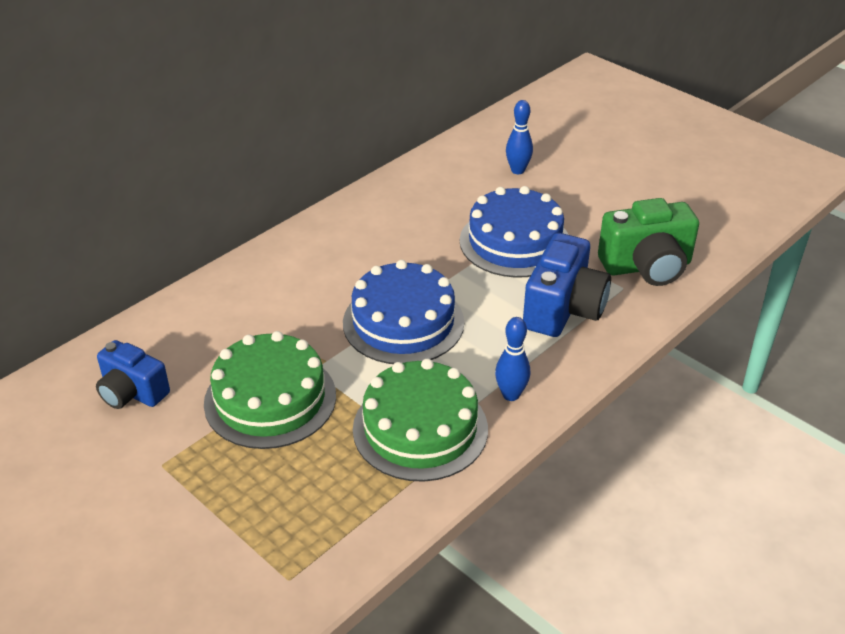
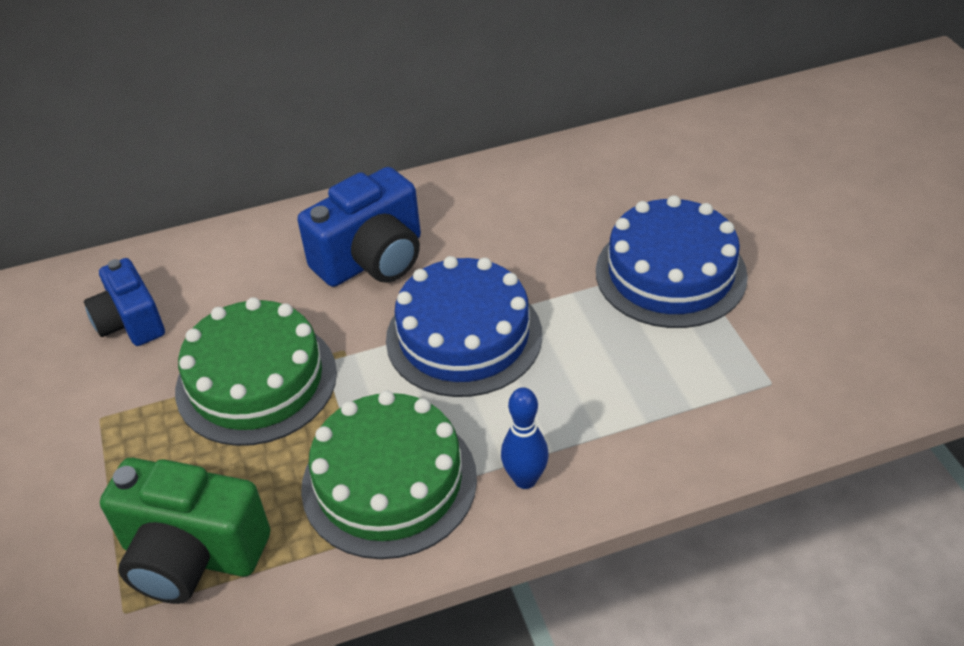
camera: 30 degrees right, 5 degrees up
(517, 170) = (740, 177): blue bowling pin -> none
(563, 309) = (671, 386): blue camera -> blue camera (372, 259)
(647, 267) = (825, 363): green camera -> green camera (192, 555)

